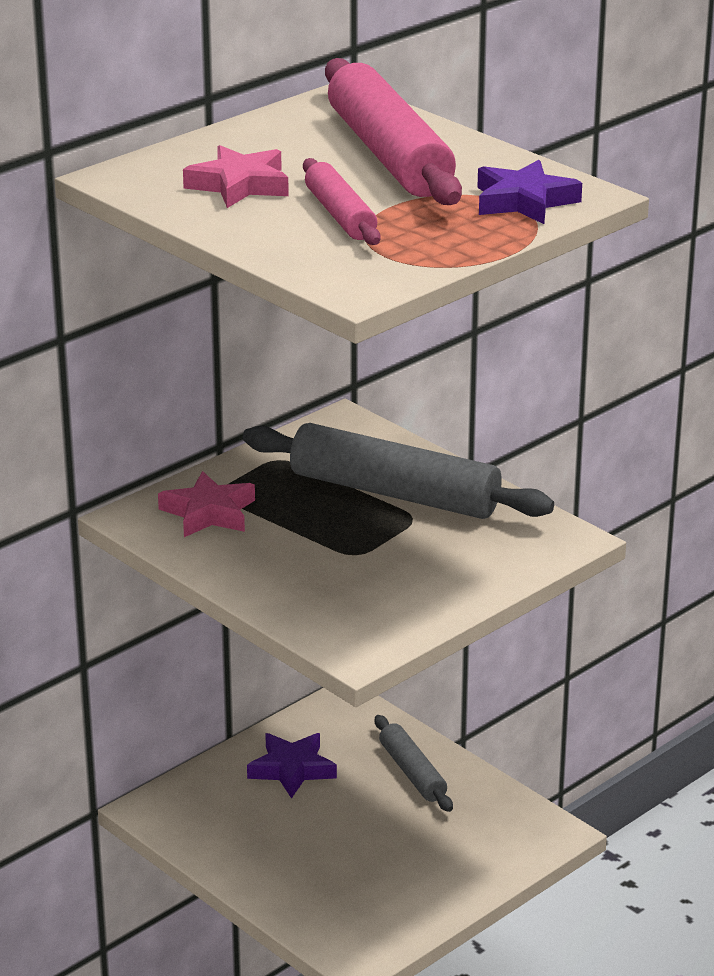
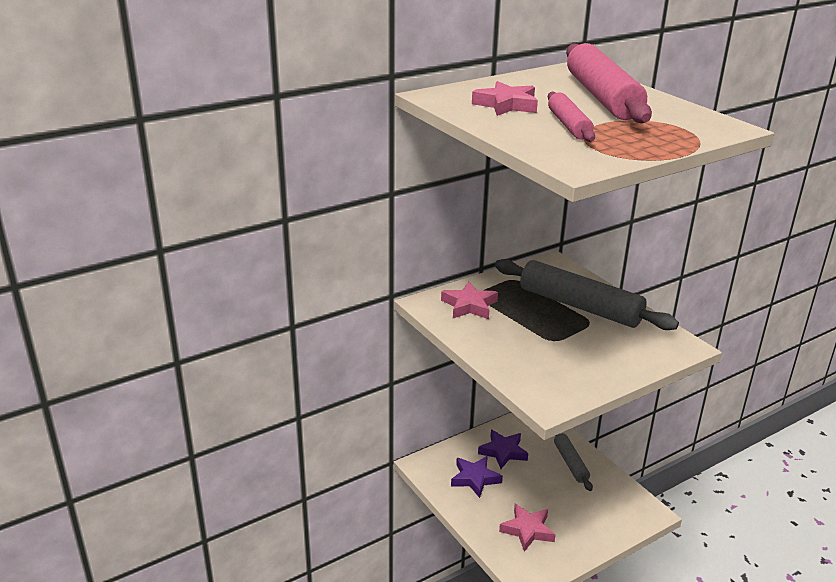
camera: 10 degrees right, 0 degrees up
(349, 887) = (527, 530): none -> pink star
(524, 201) = (690, 127): purple star -> purple star (475, 478)

